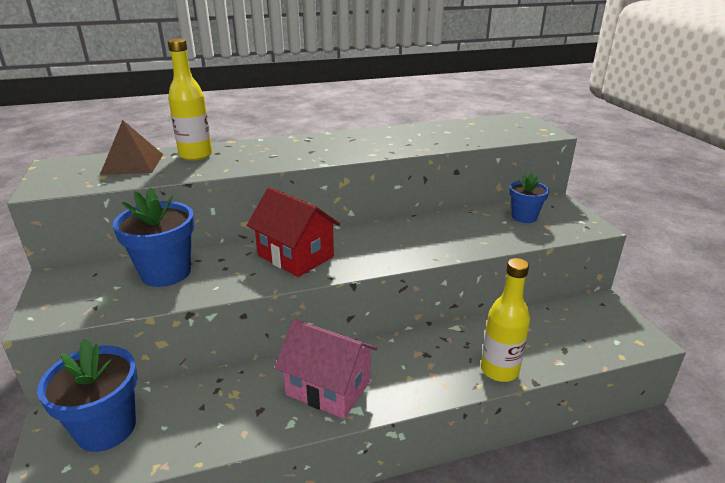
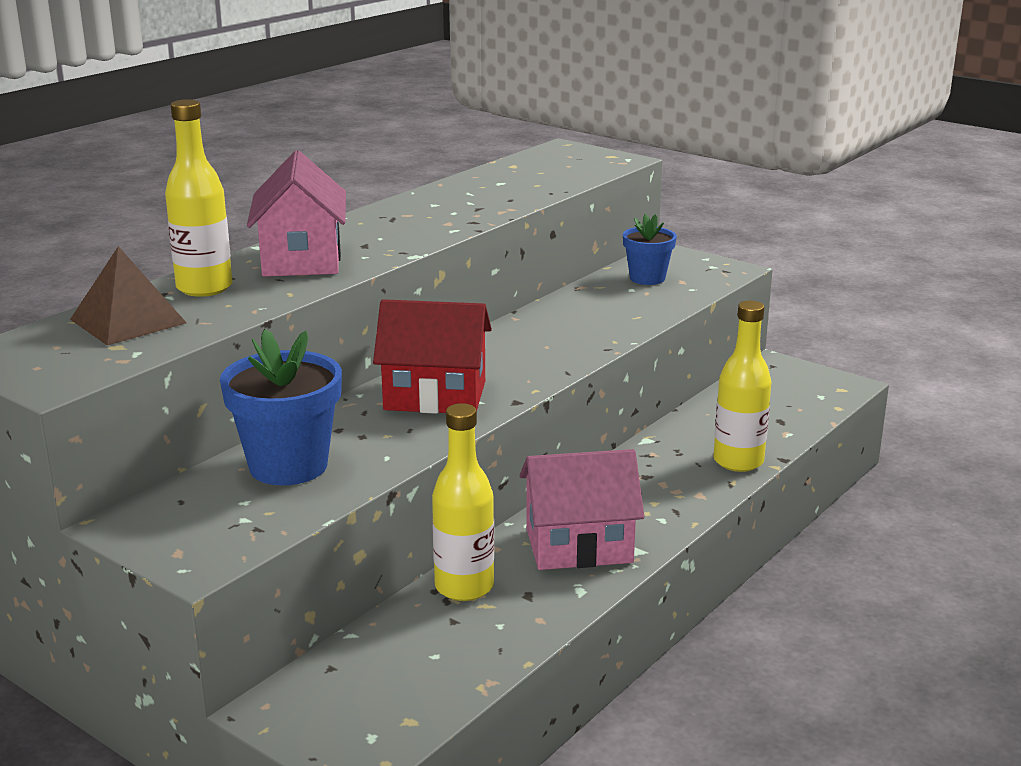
camera: 35 degrees left, 5 degrees down
(106, 428) = (362, 687): blue flower pot -> none
(235, 385) = (464, 587): none -> yellow bottle
(266, 151) = (301, 259): none -> pink house

